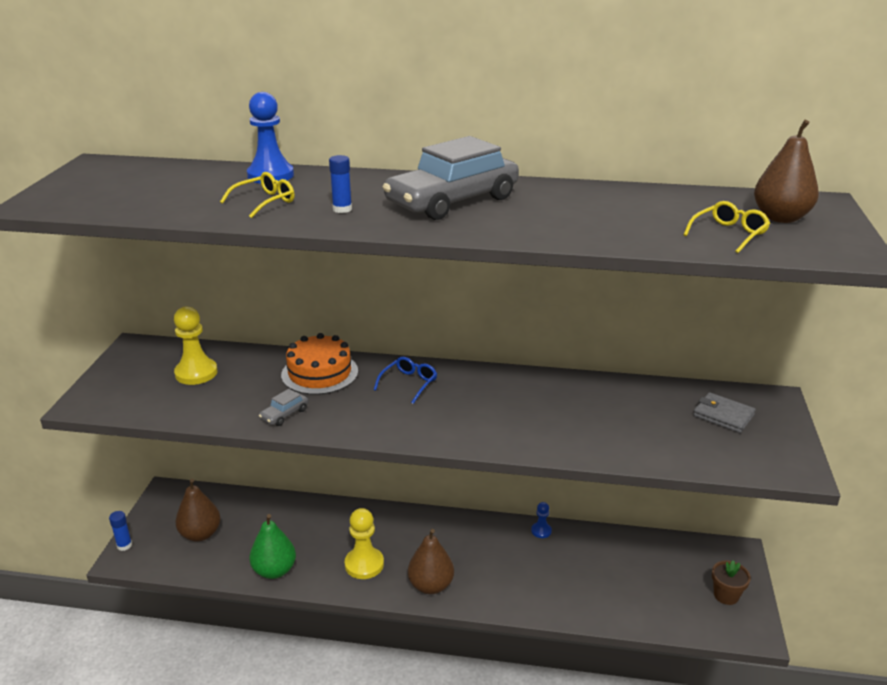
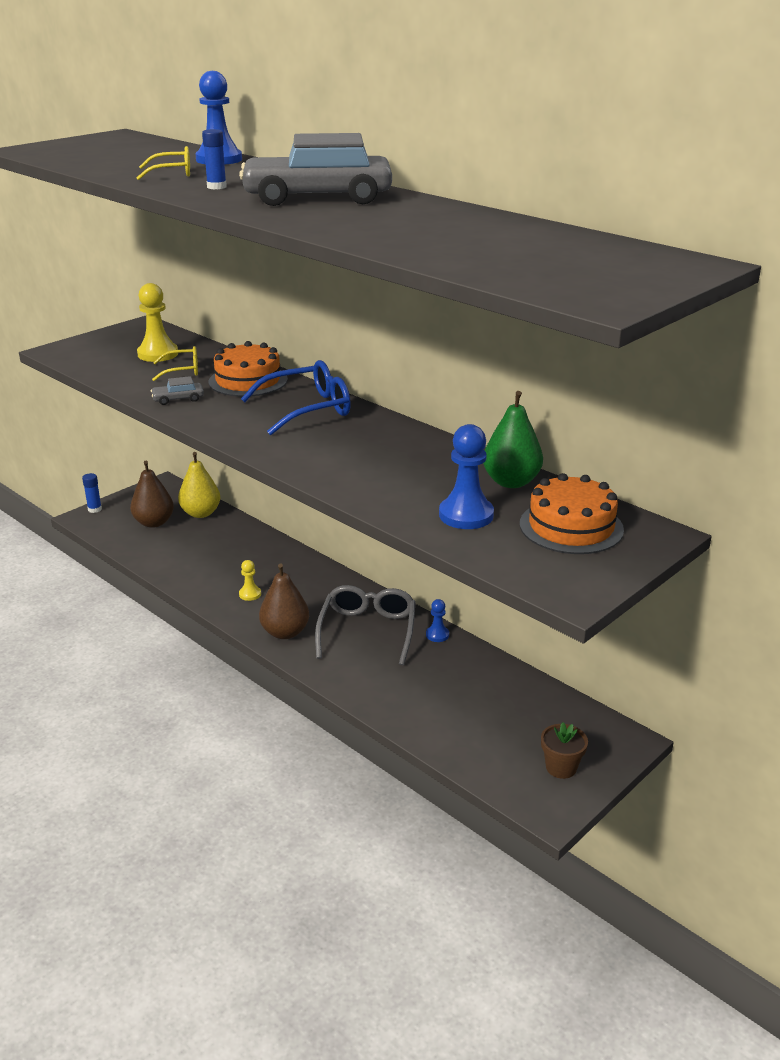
camera: 35 degrees right, 0 degrees up
(235, 506) = (201, 513): none -> yellow pear
(274, 570) = (177, 569): green pear -> green pear (511, 482)
(364, 564) = (250, 594): yellow pawn -> yellow pawn, size x0.54
(409, 383) = (308, 409): blue glasses -> blue glasses, size x1.77
(489, 552) = (368, 630): none -> grey glasses
(651, 435) = (466, 515): none -> blue pawn
(723, 415) = (571, 526): grey wallet -> orange cake
(729, 234) = (512, 264): yellow glasses -> yellow glasses (183, 370)
(780, 218) = (606, 265): brown pear -> none

